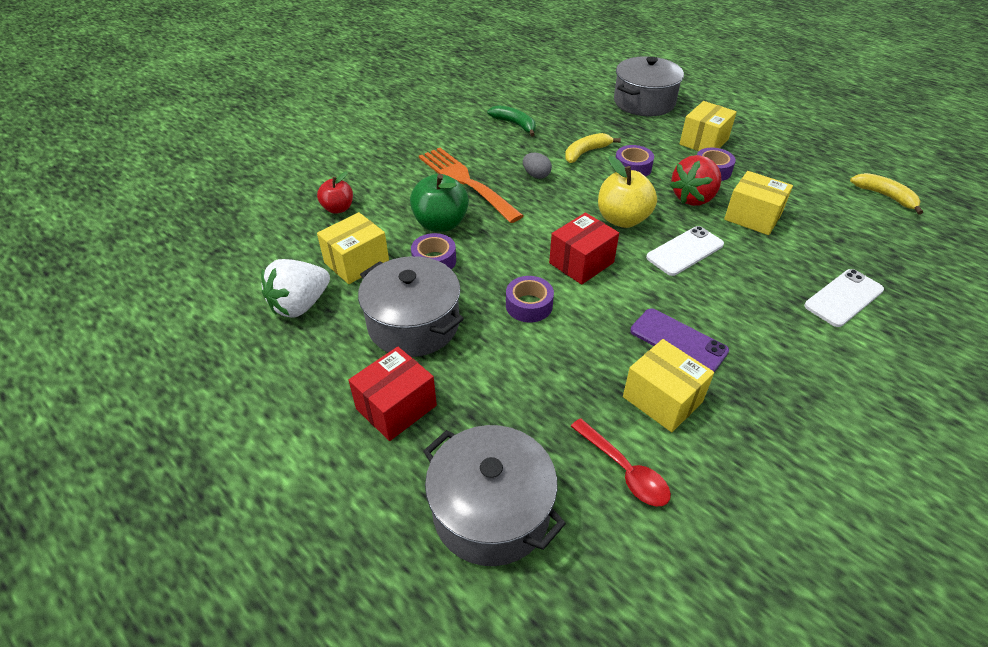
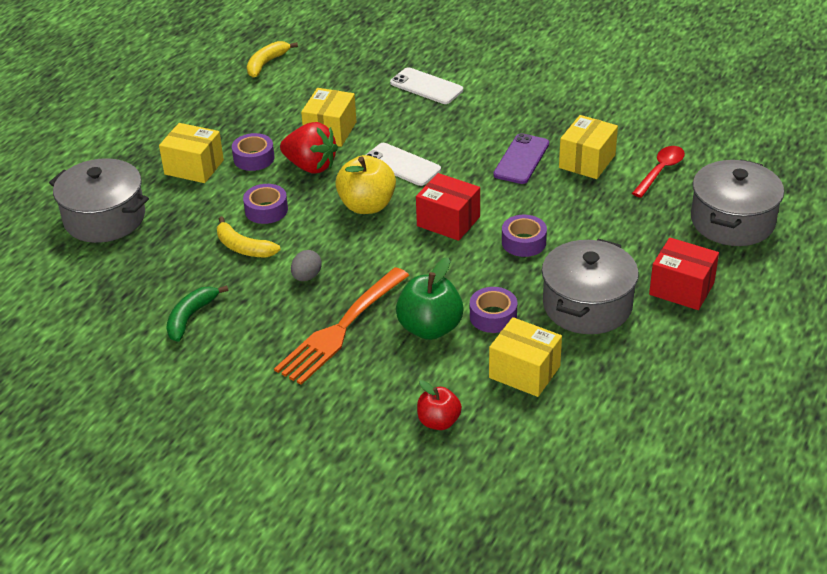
camera: 105 degrees left, 5 degrees down
(300, 305) = (607, 390): white strawberry -> none

